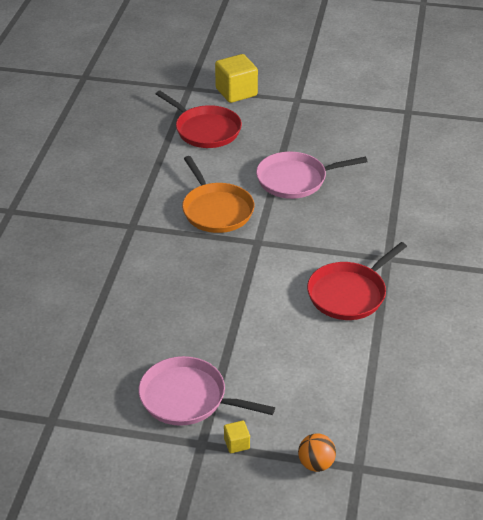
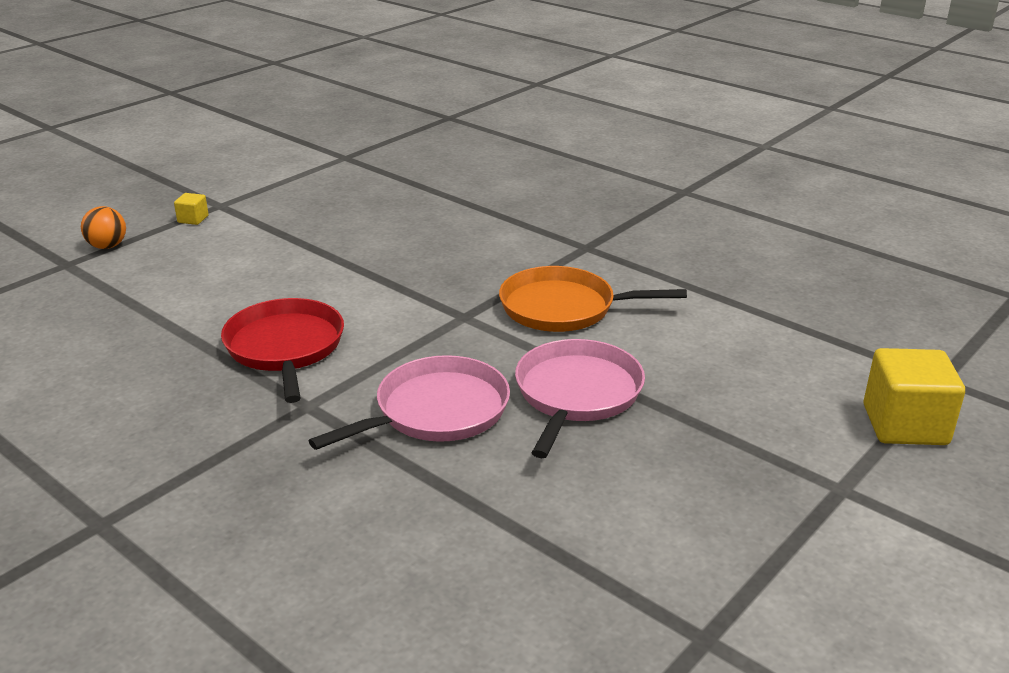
camera: 120 degrees right, 10 degrees down
(188, 398) = (280, 213): pink pan -> pink pan (436, 411)
(205, 130) = (786, 357): red pan -> none

